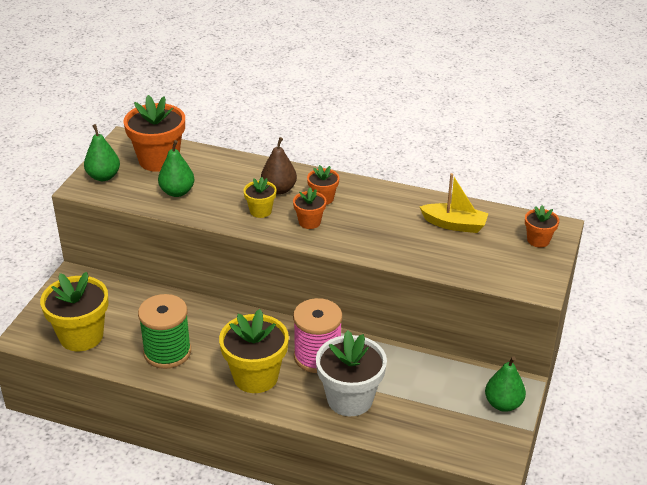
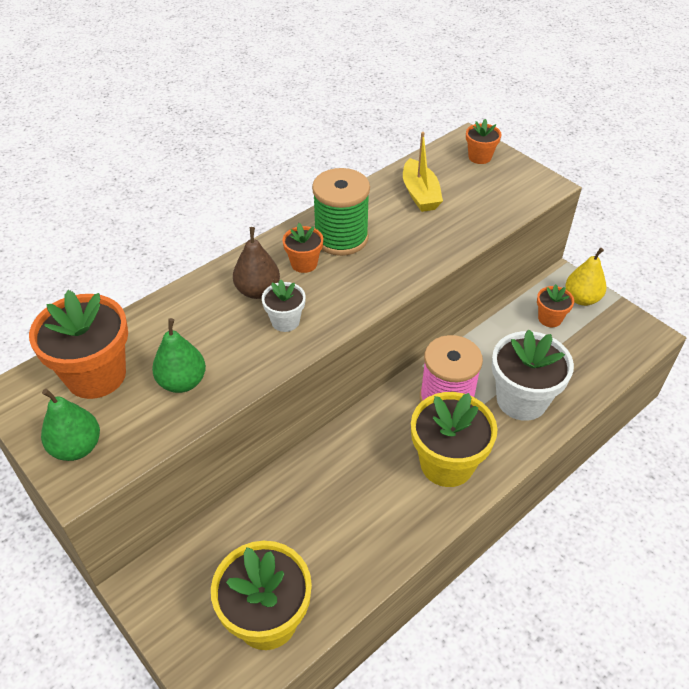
camera: 60 degrees left, 10 degrees up
(167, 352) = (357, 532): green spool -> green spool (341, 238)
(260, 211) = (285, 321): yellow flower pot -> white flower pot
(309, 222) = (337, 290): orange flower pot -> orange flower pot (550, 318)
(454, 224) = (420, 194): yellow boat -> yellow boat turned 120 degrees clockwise
(503, 404) = (581, 299): green pear -> yellow pear

